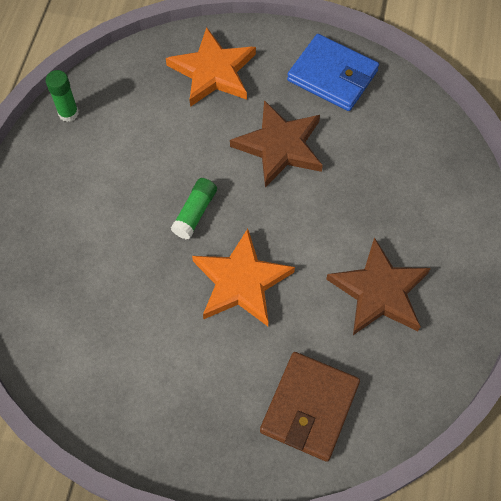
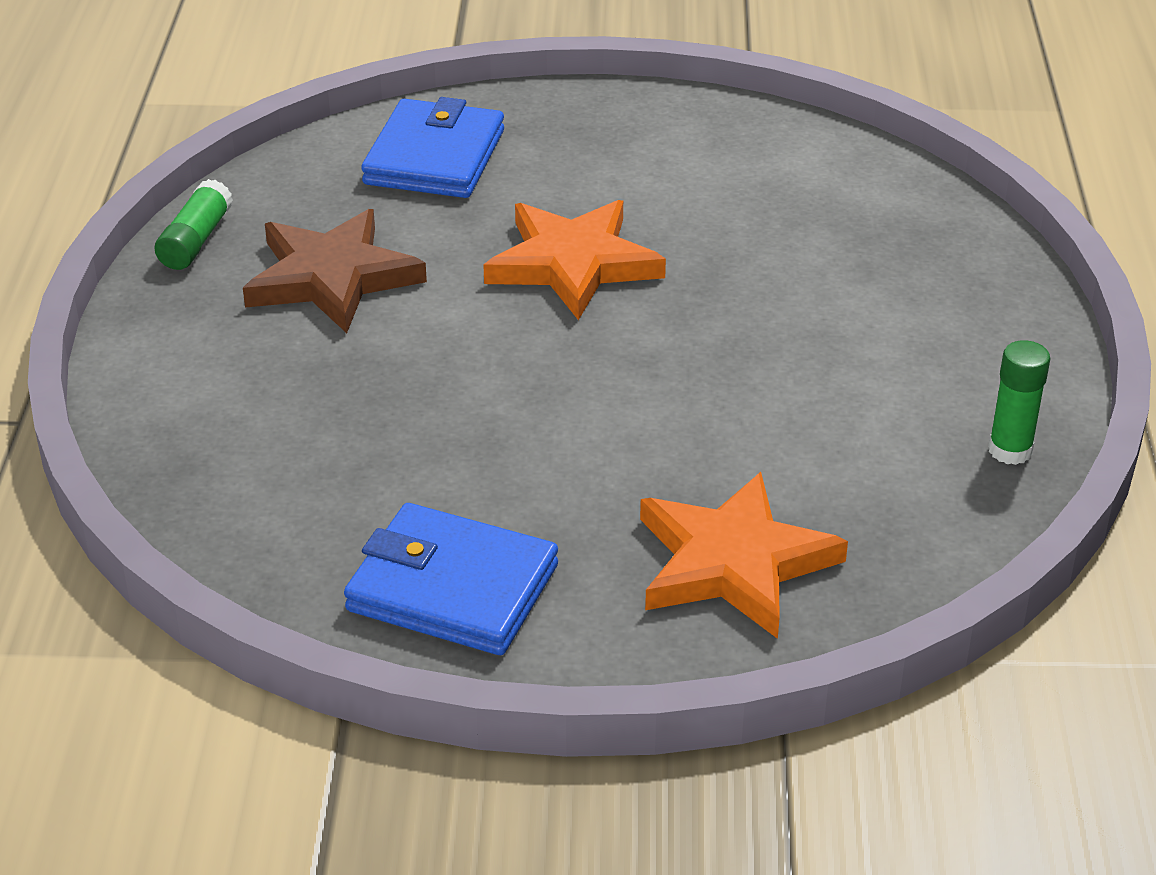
camera: 170 degrees right, 25 degrees down
(195, 213) = (684, 335): green glue stick -> green glue stick (196, 240)
(279, 146) = (548, 448): brown star -> none
(309, 407) = (434, 157): brown wallet -> blue wallet

